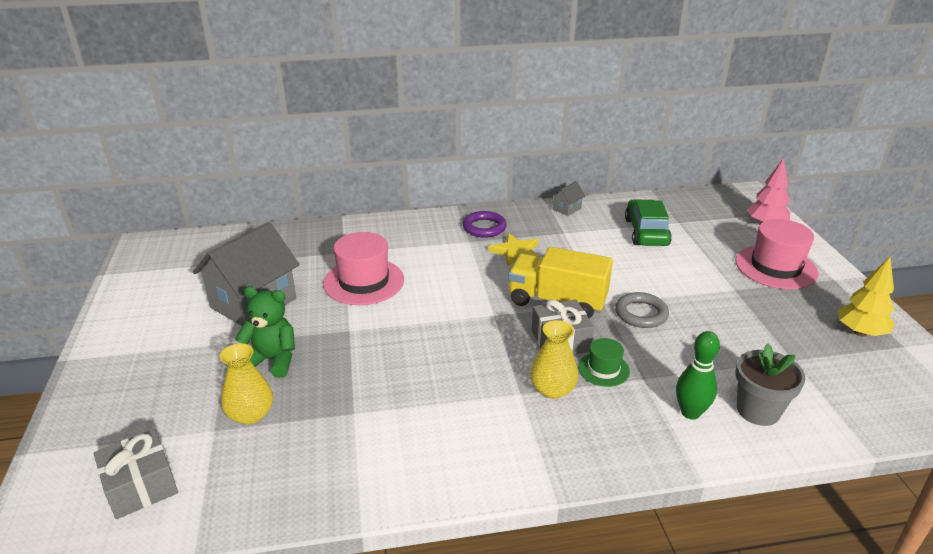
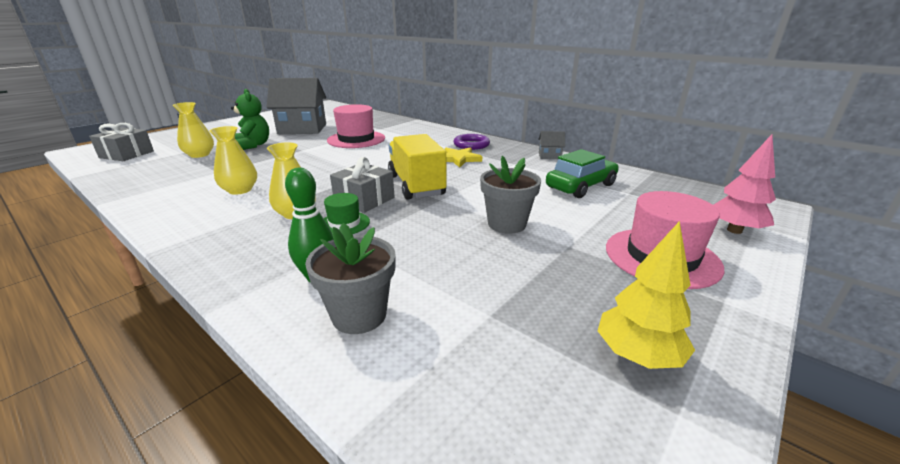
camera: 50 degrees right, 5 degrees down
(443, 409) = (240, 190): none -> yellow vase
(641, 314) = (448, 216): grey ring -> none
(680, 296) = (507, 224): none -> grey flower pot

